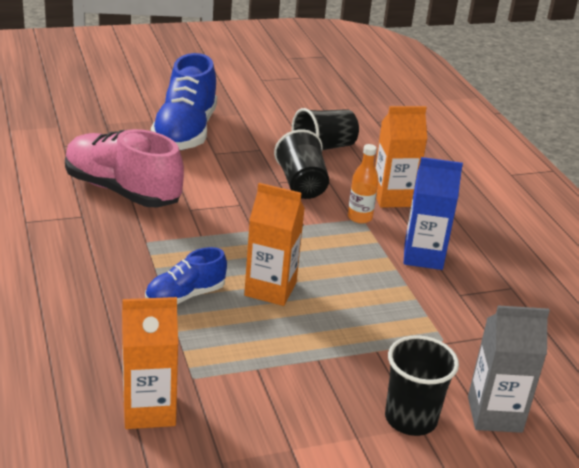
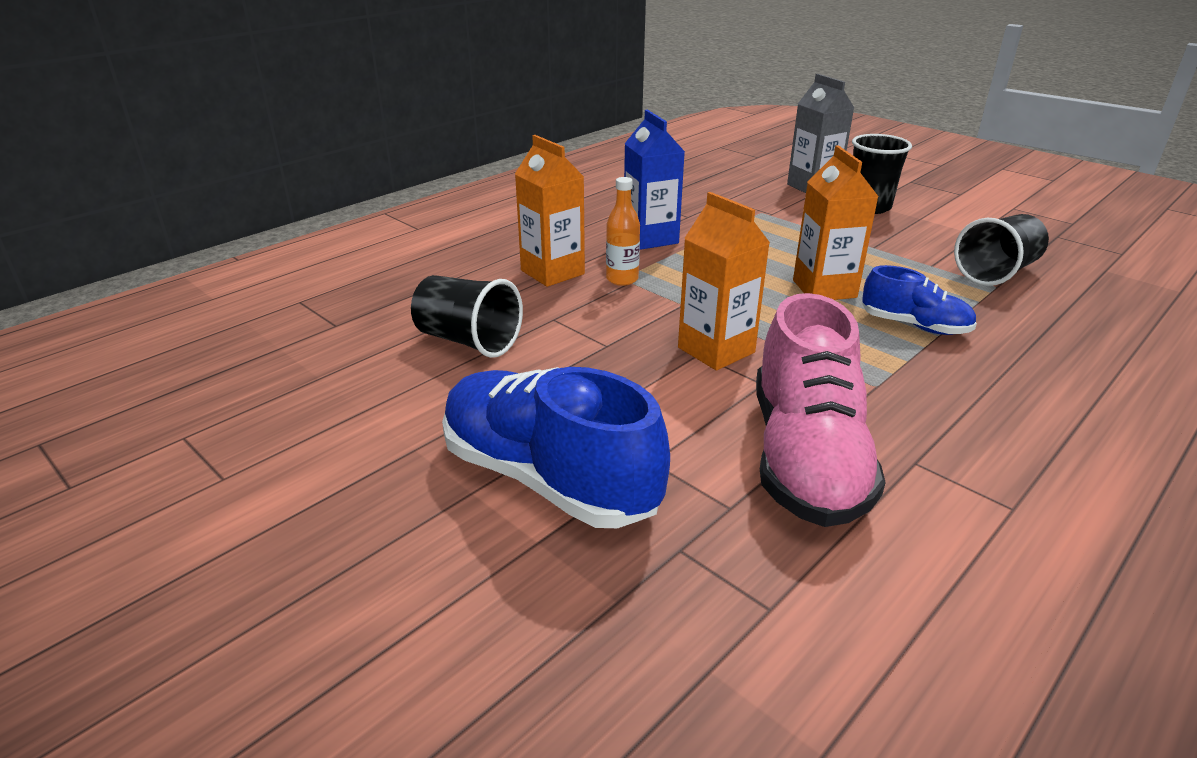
camera: 115 degrees left, 0 degrees up
(149, 410) = (1063, 290): orange carton -> orange carton (716, 350)
(185, 132) = (548, 478): blue shoe -> blue shoe turned 120 degrees counterclockwise
(301, 184) = (593, 329): black cup -> black cup (996, 272)

